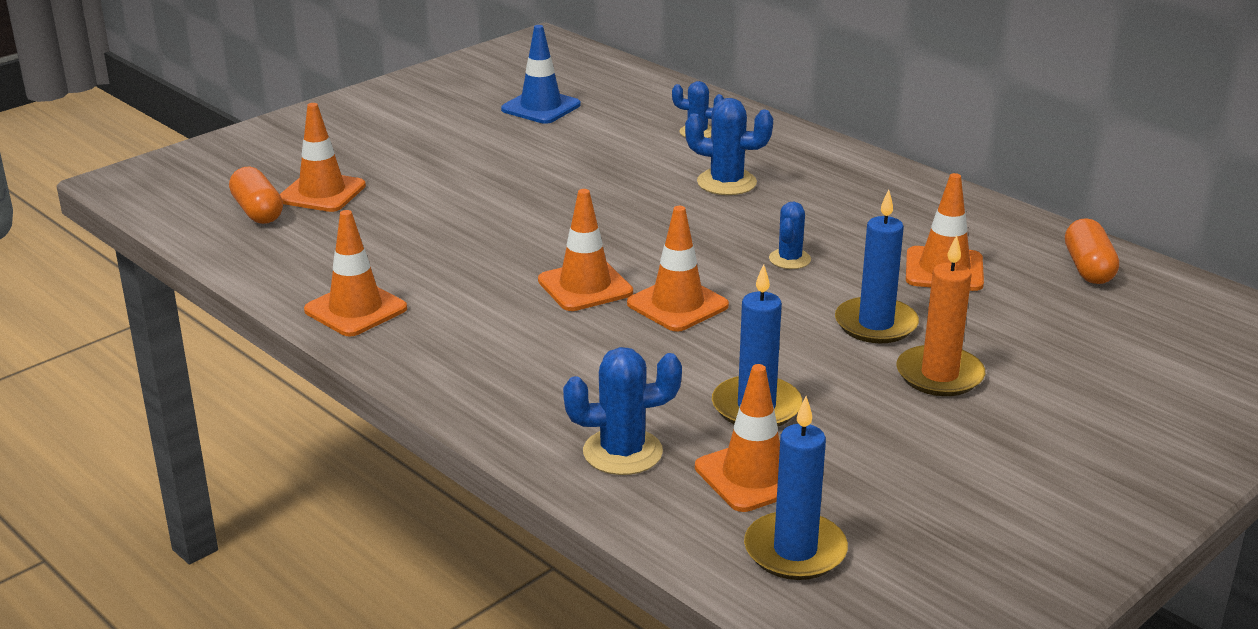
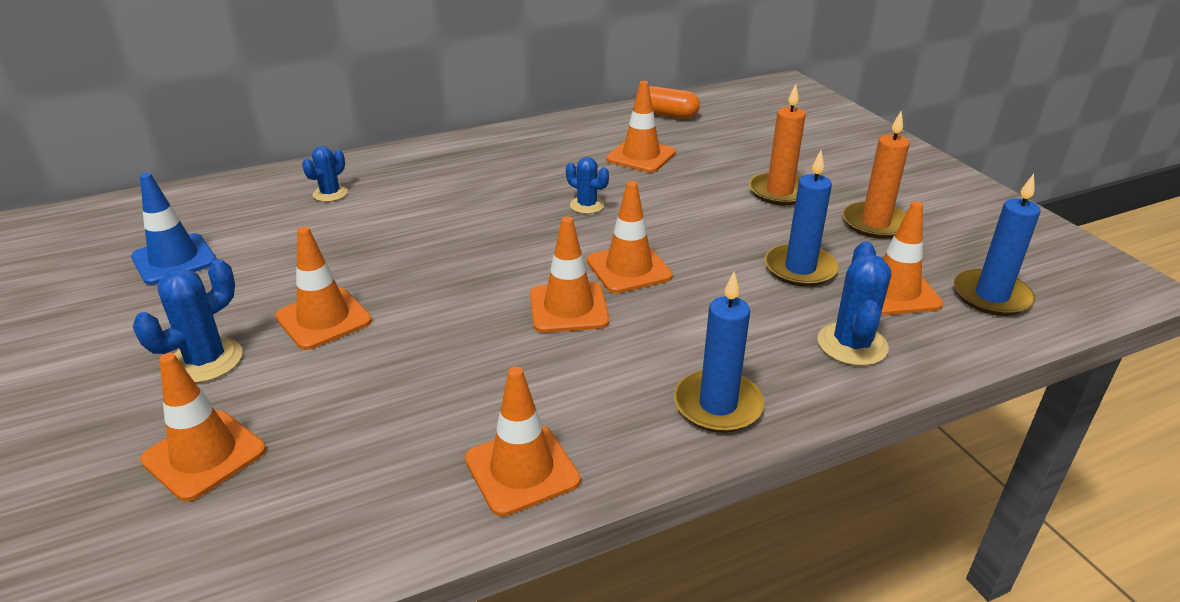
camera: 70 degrees left, 5 degrees up
(258, 211) = (196, 526): orange capsule -> none
(498, 186) = (323, 319): none -> orange traffic cone
(726, 182) = (437, 202): blue cactus -> blue cactus (206, 360)
(876, 324) = (702, 197): blue candle -> blue candle (718, 405)
(916, 453) = (875, 223): none -> orange candle

